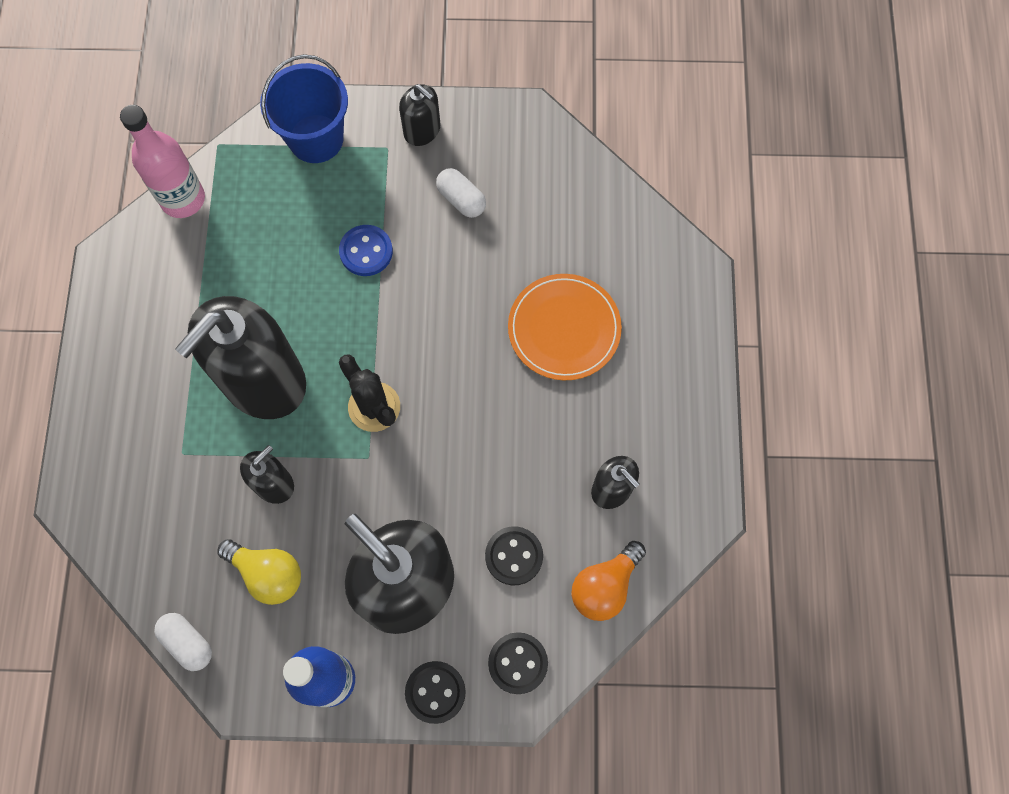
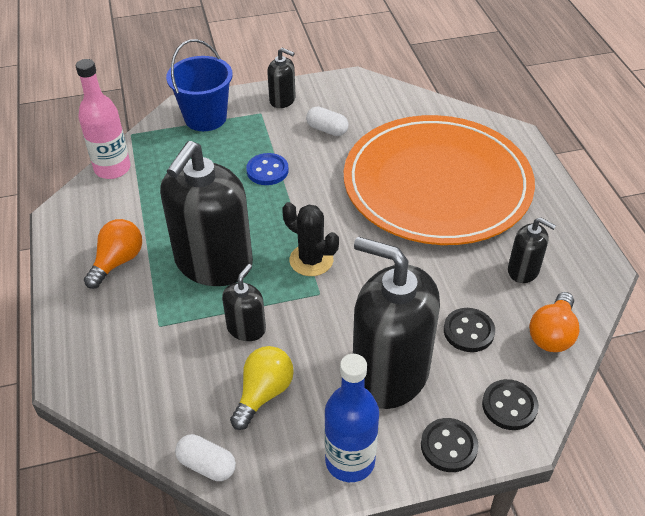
camera: 15 degrees left, 25 degrees down
(158, 350) = (118, 262): none -> orange light bulb
(268, 574) = (263, 393): yellow light bulb -> yellow light bulb turned 75 degrees counterclockwise
(564, 328) = (437, 184): orange plate -> orange plate, size x2.11

